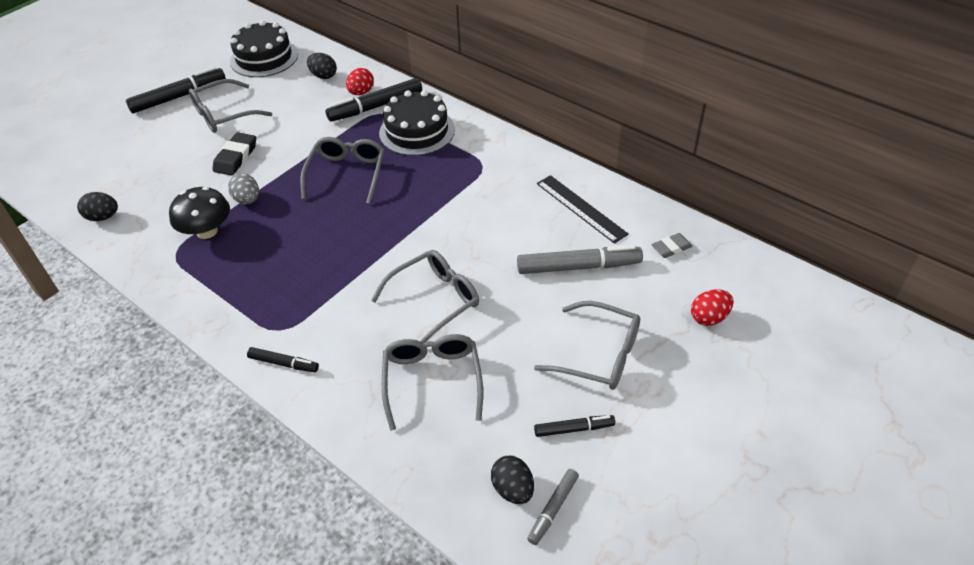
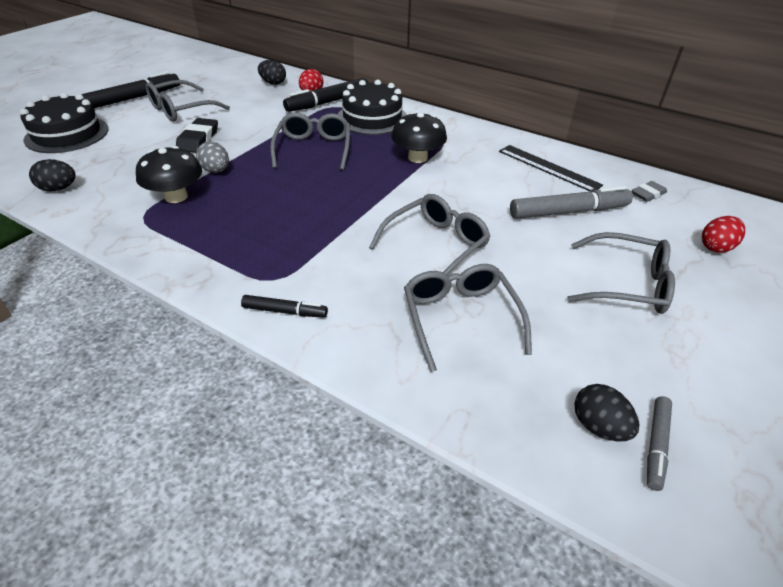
camera: 10 degrees left, 5 degrees down
(264, 58) = (214, 72): black cake -> black cake (67, 134)
(449, 189) = (417, 158): none -> black mushroom
(573, 429) = (636, 356): black marker -> none

